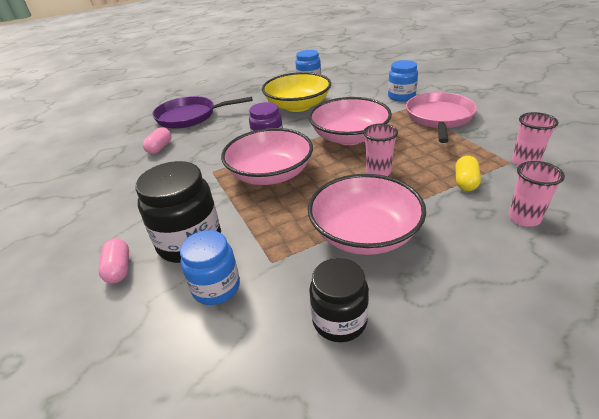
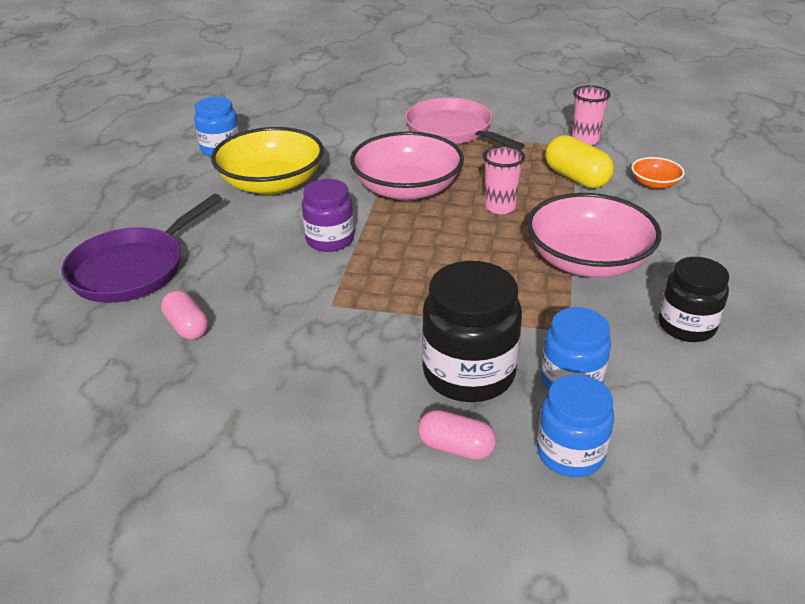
camera: 55 degrees left, 0 degrees up
(270, 174) = (405, 267): pink bowl -> none
(401, 96) = (373, 123): blue jar -> blue jar (570, 453)
(465, 182) = (576, 178): yellow capsule -> yellow capsule, size x1.50
(524, 218) = (654, 183): pink cup -> orange bowl

